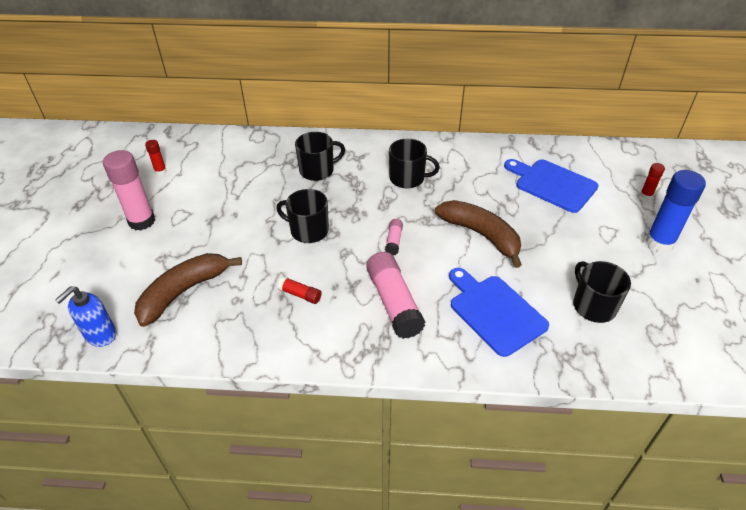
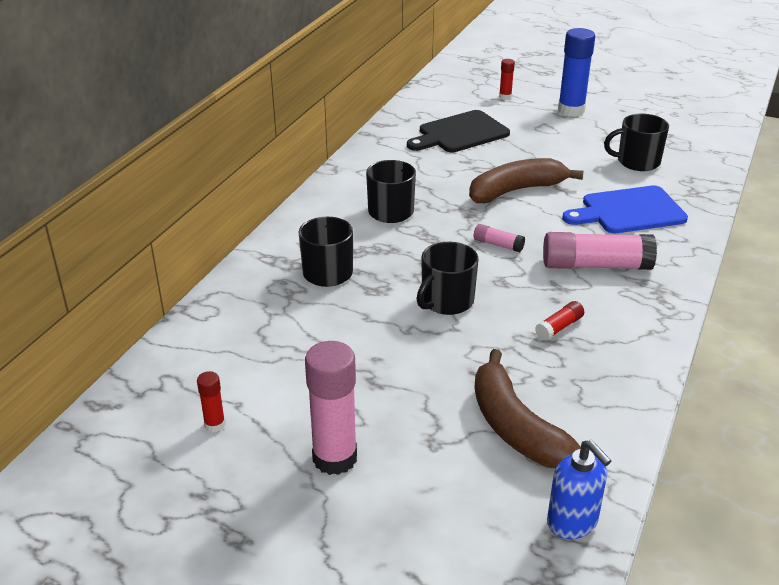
camera: 70 degrees left, 10 degrees down
(552, 184) = (460, 133): blue cutting board -> black cutting board

